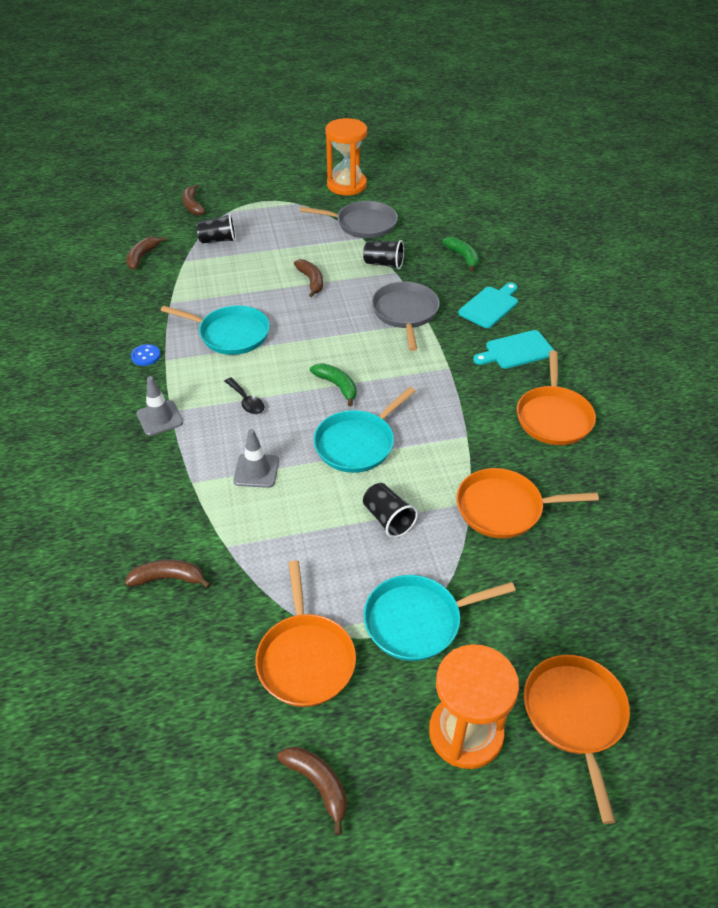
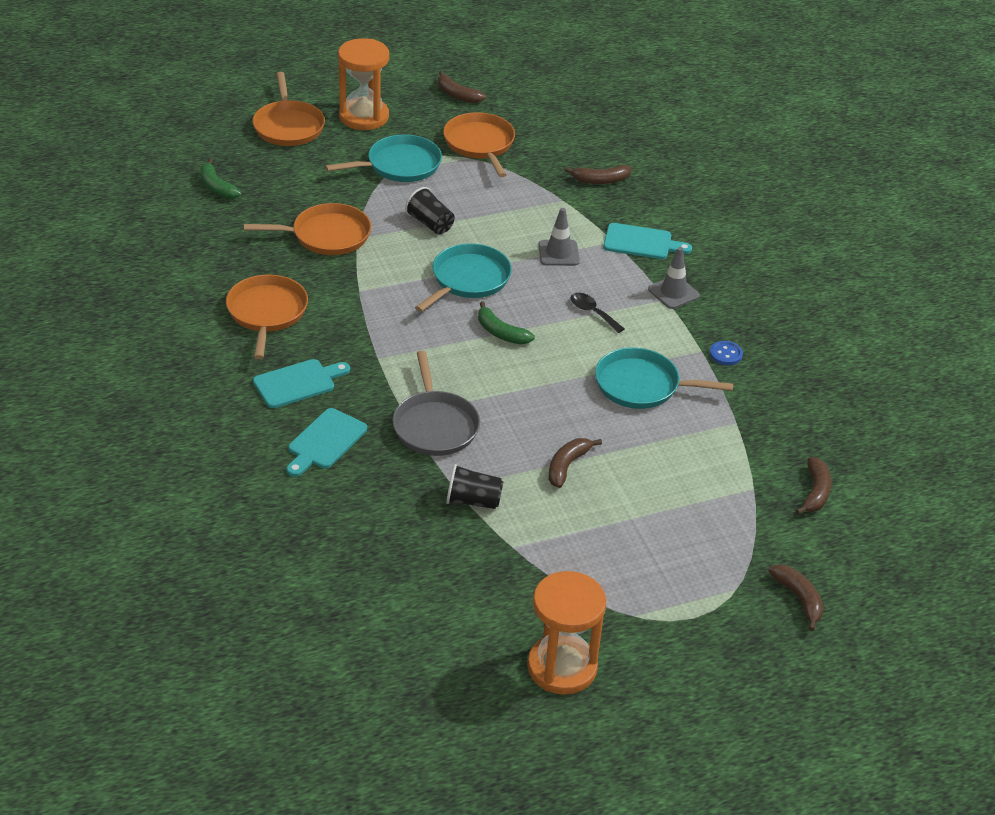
camera: 170 degrees right, 5 degrees down
(162, 480) = (641, 242): none -> turquoise cutting board
(218, 240) = (724, 529): black cup -> none
(311, 281) = (567, 466): brown banana -> brown banana turned 60 degrees clockwise
(363, 224) = (516, 576): grey pan -> none
(463, 257) = (359, 520): green banana -> green banana (217, 187)

